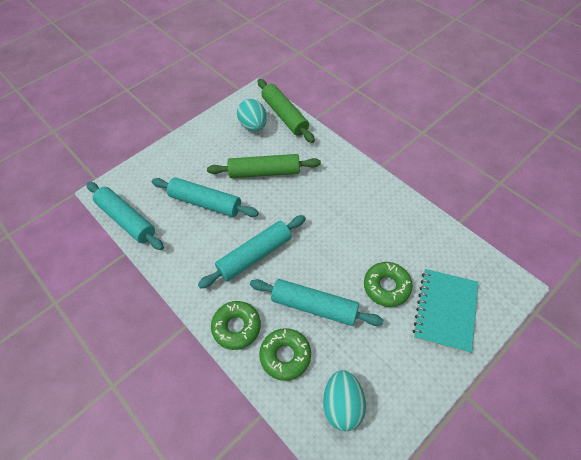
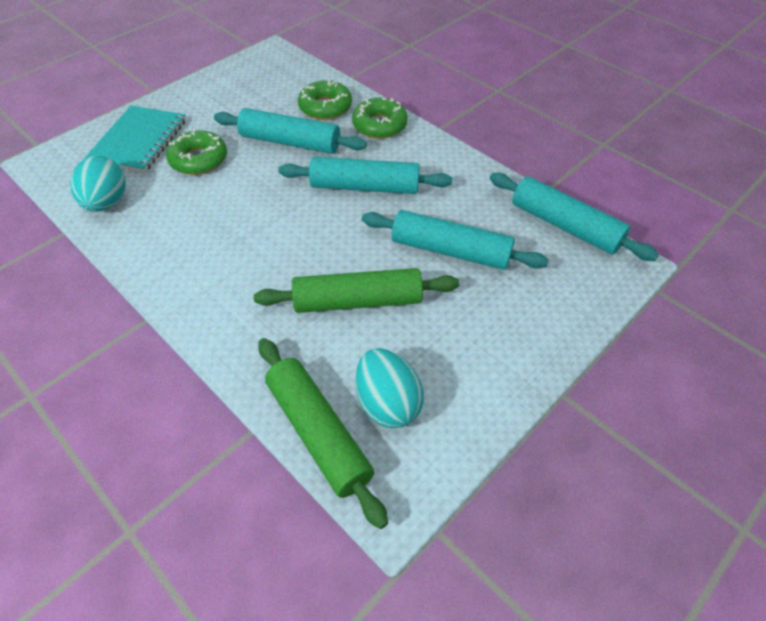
camera: 175 degrees right, 5 degrees down
(254, 255) = (365, 187): turquoise rolling pin -> turquoise rolling pin turned 45 degrees clockwise
(342, 405) = (272, 81): turquoise egg -> turquoise egg (107, 203)

